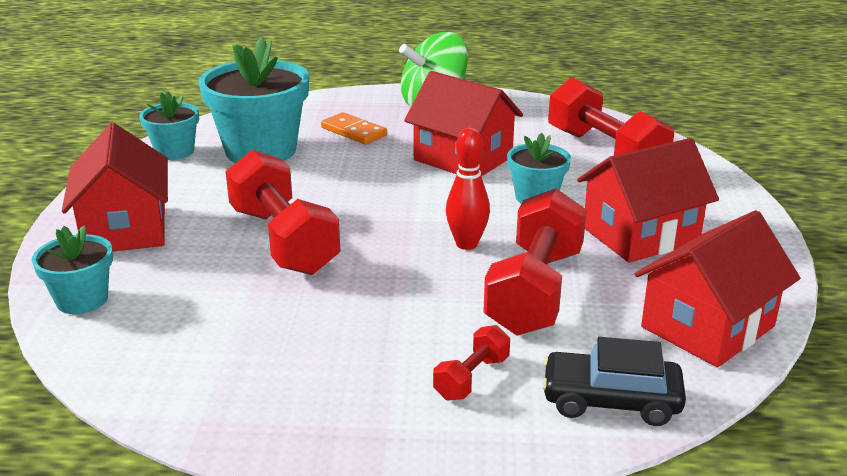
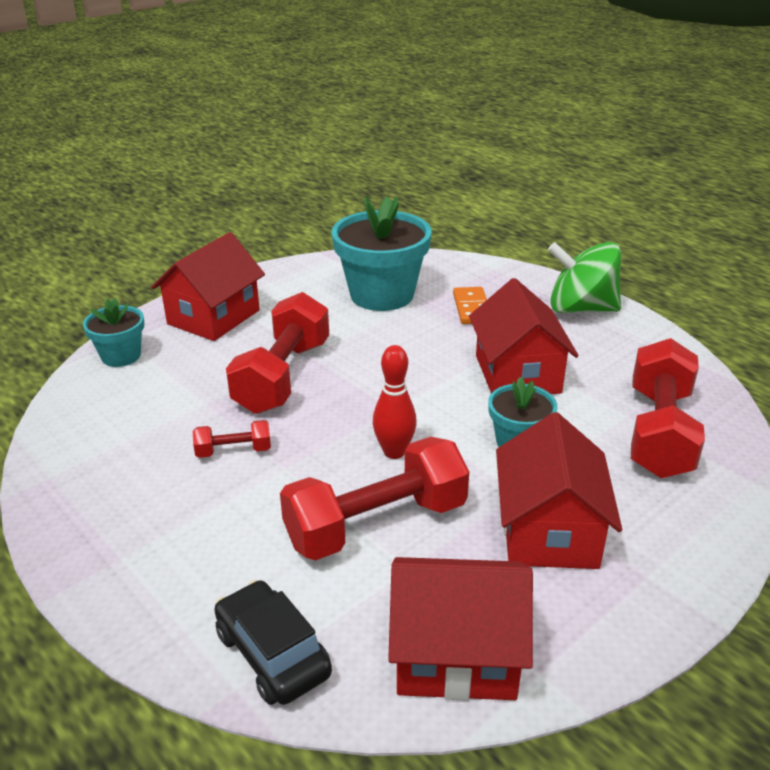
camera: 45 degrees right, 5 degrees up
(174, 151) = (328, 270): turquoise flower pot -> none
(471, 378) = (219, 562): red dumbbell -> red dumbbell (234, 451)
(640, 235) = (549, 531): red house -> red house turned 75 degrees clockwise

